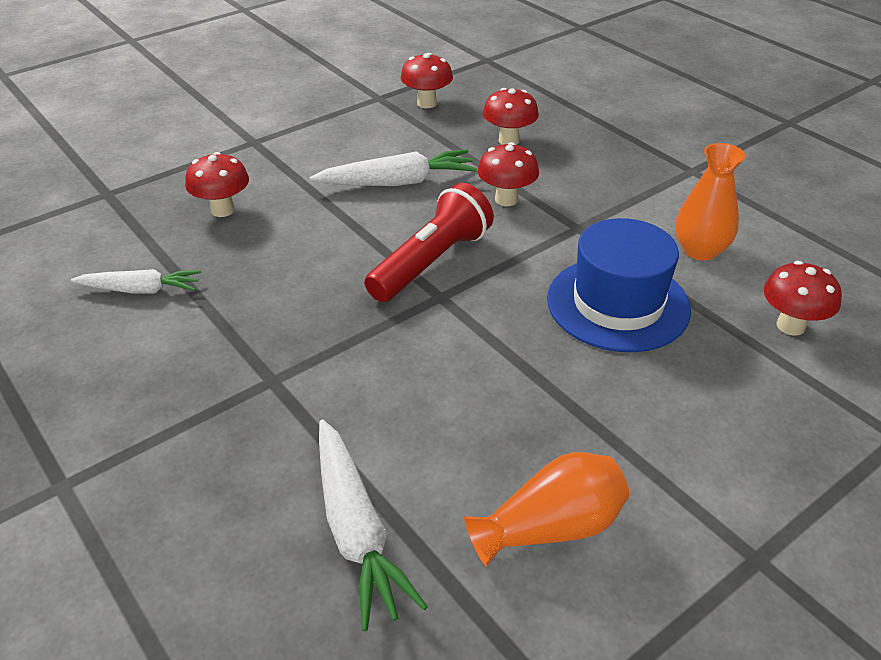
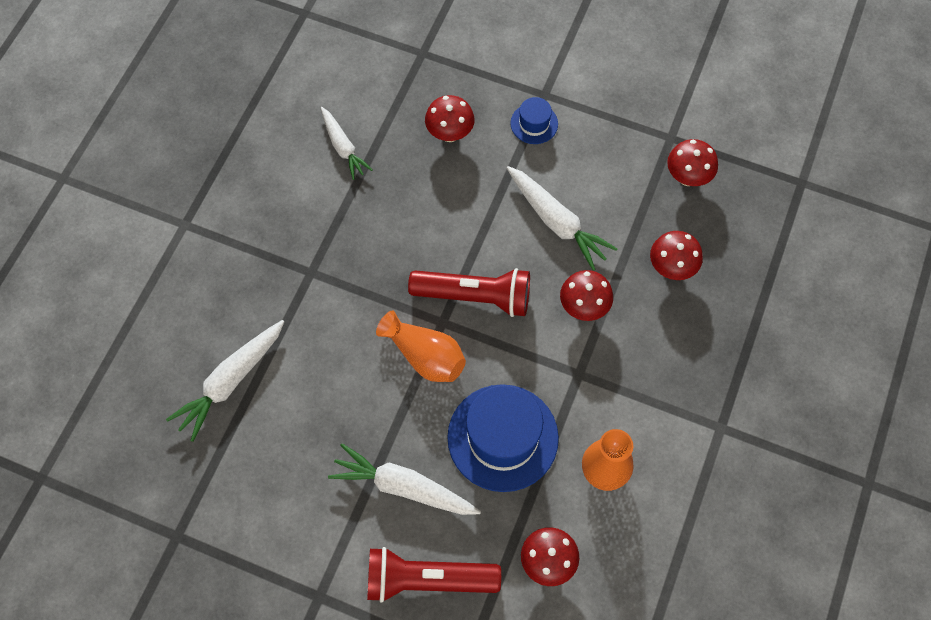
camera: 60 degrees right, 25 degrees up
(277, 158) = (534, 123): none -> blue hat
(551, 527) = (283, 478): orange vase -> orange vase (425, 356)
(634, 407) = (404, 487): none -> white carrot
(774, 434) = (427, 579): none -> red flashlight

